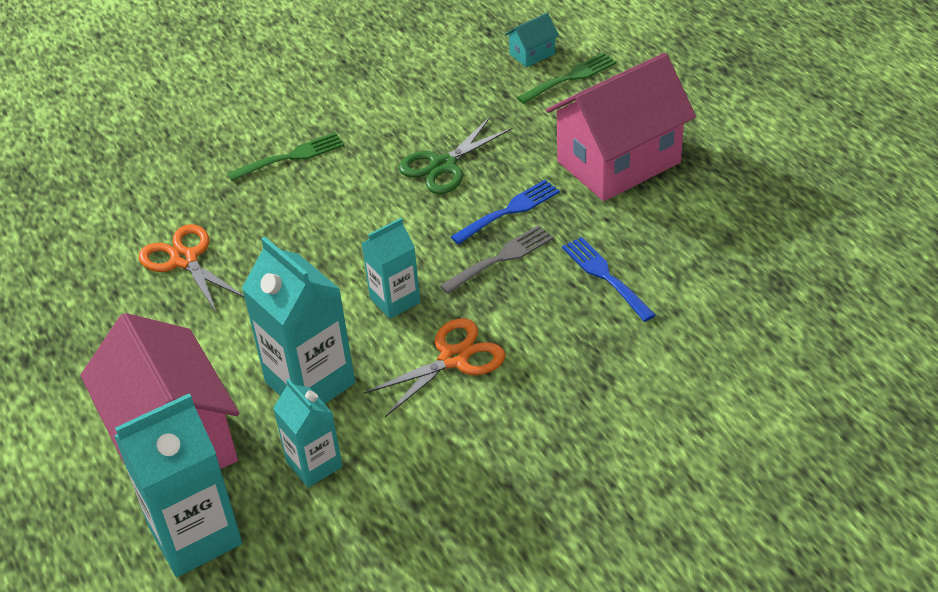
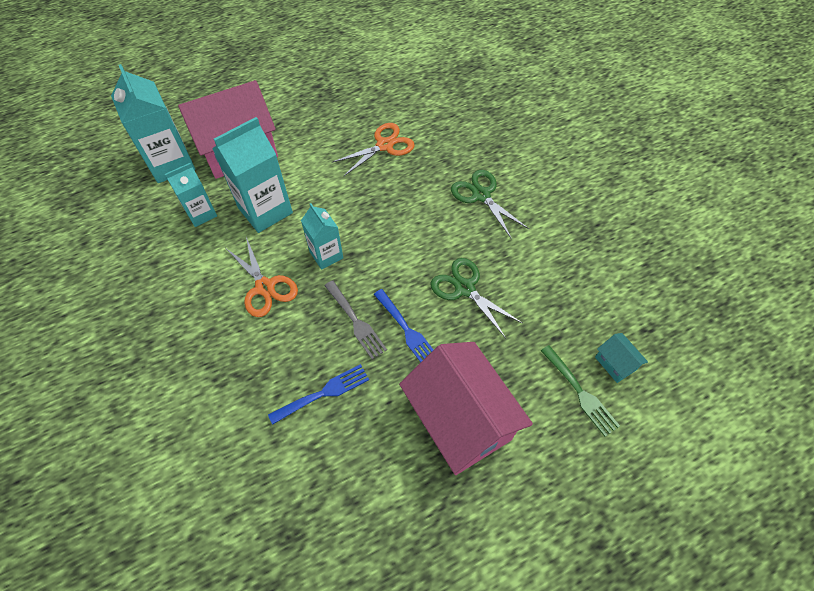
camera: 90 degrees right, 15 degrees up
(291, 157) = (481, 195): green fork -> green scissors

